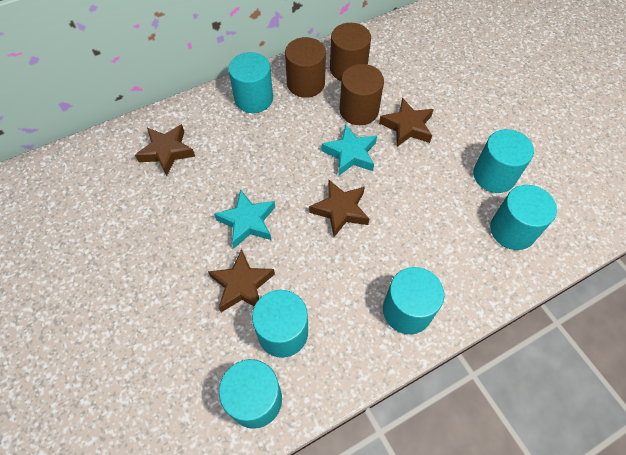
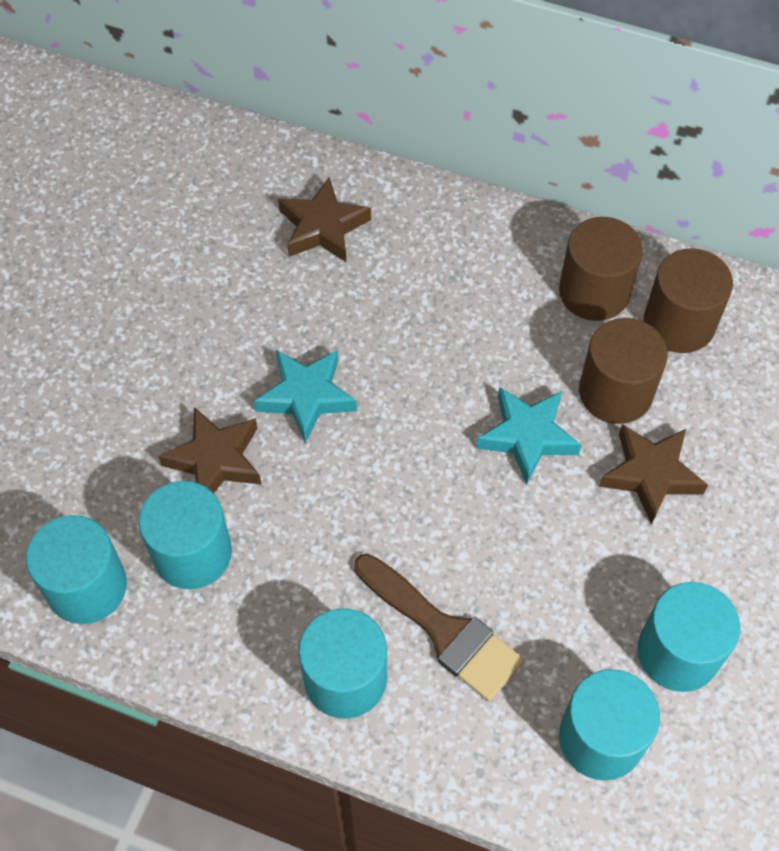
camera: 50 degrees right, 0 degrees up
(254, 99) = (502, 252): turquoise cylinder -> none
(340, 210) = (424, 491): brown star -> none
(416, 252) = (443, 631): none -> brown brush

